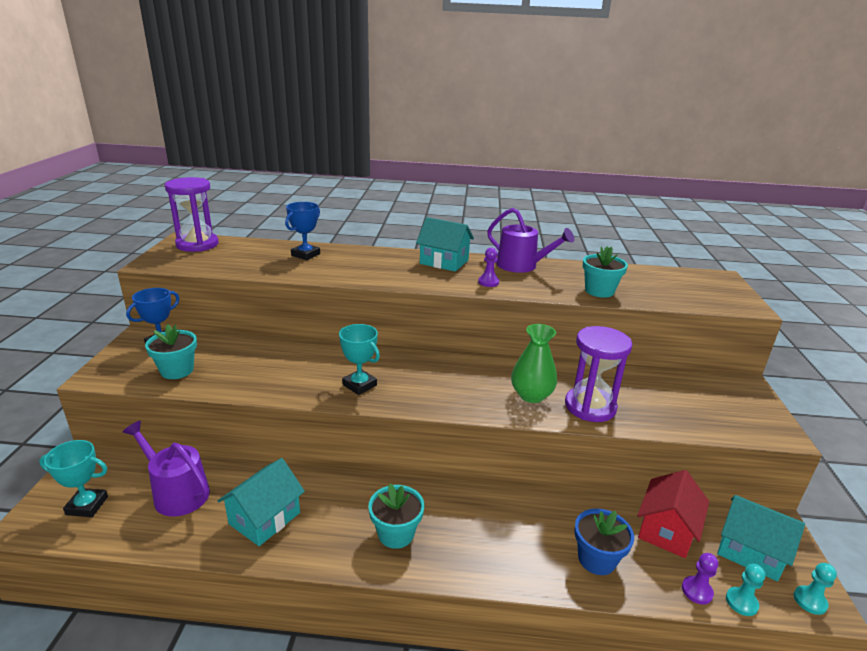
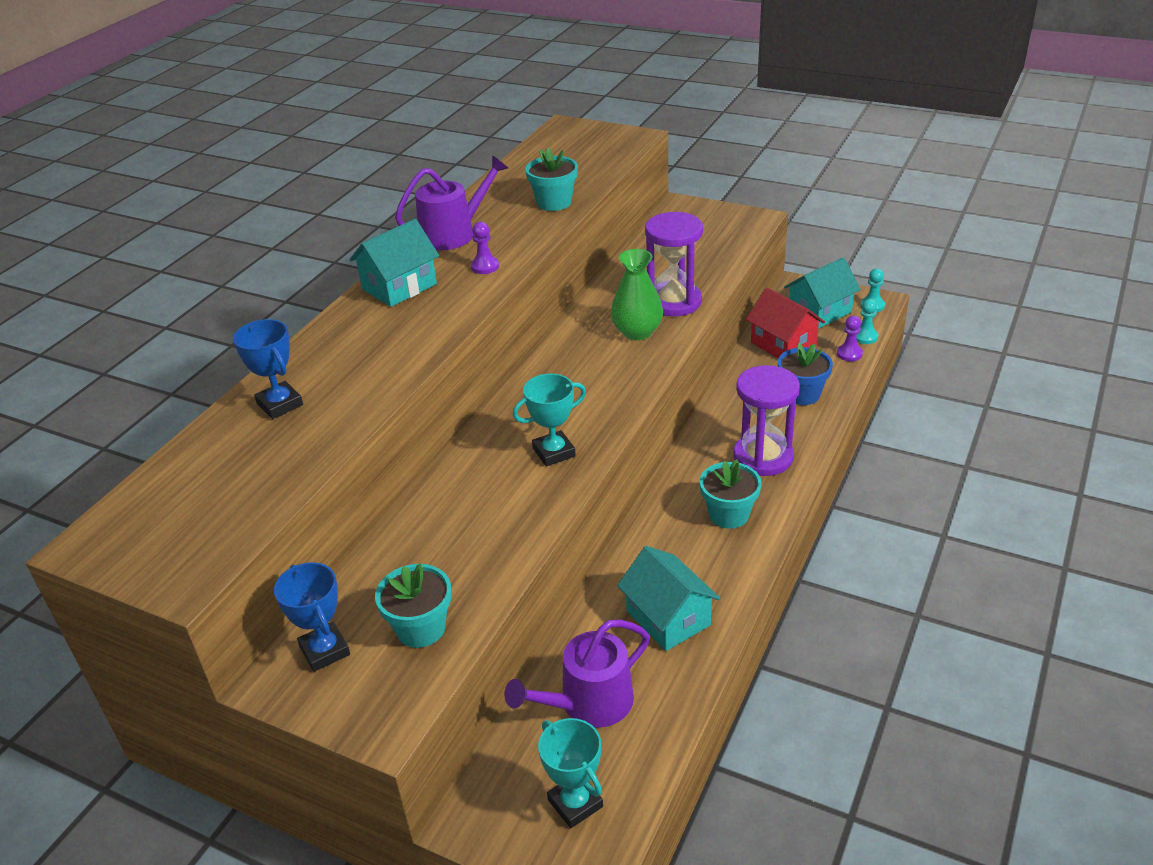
camera: 65 degrees left, 10 degrees up
(87, 506) = (575, 803): turquoise trophy -> turquoise trophy turned 60 degrees counterclockwise
(197, 244) = (132, 525): purple hourglass -> purple hourglass (763, 457)

